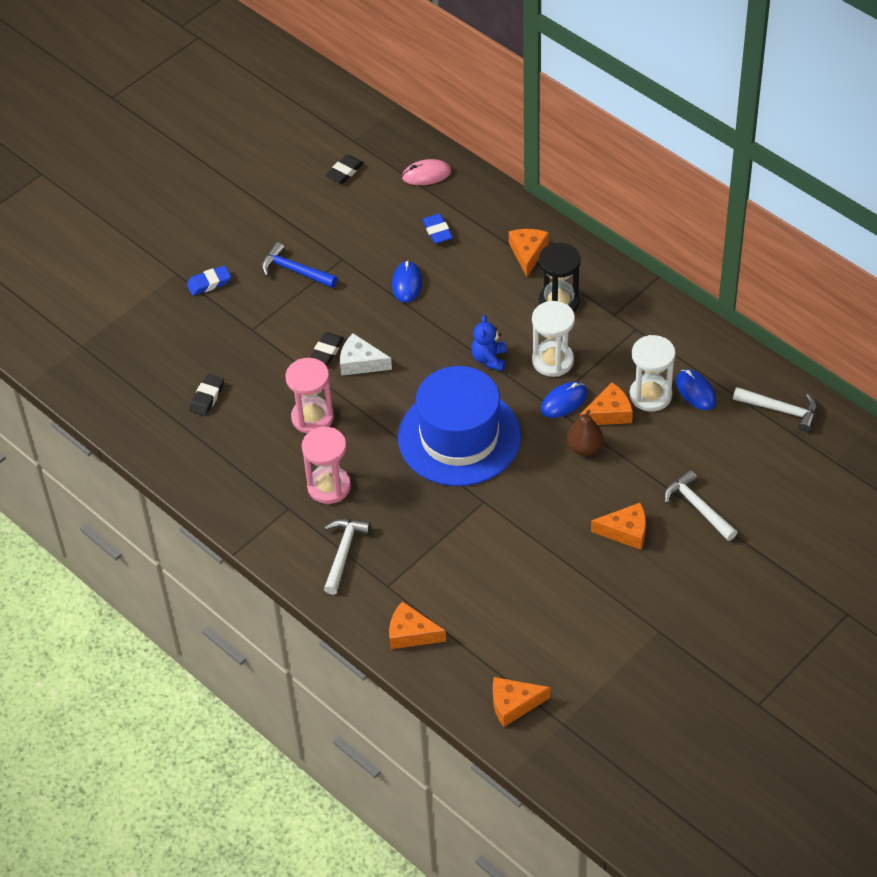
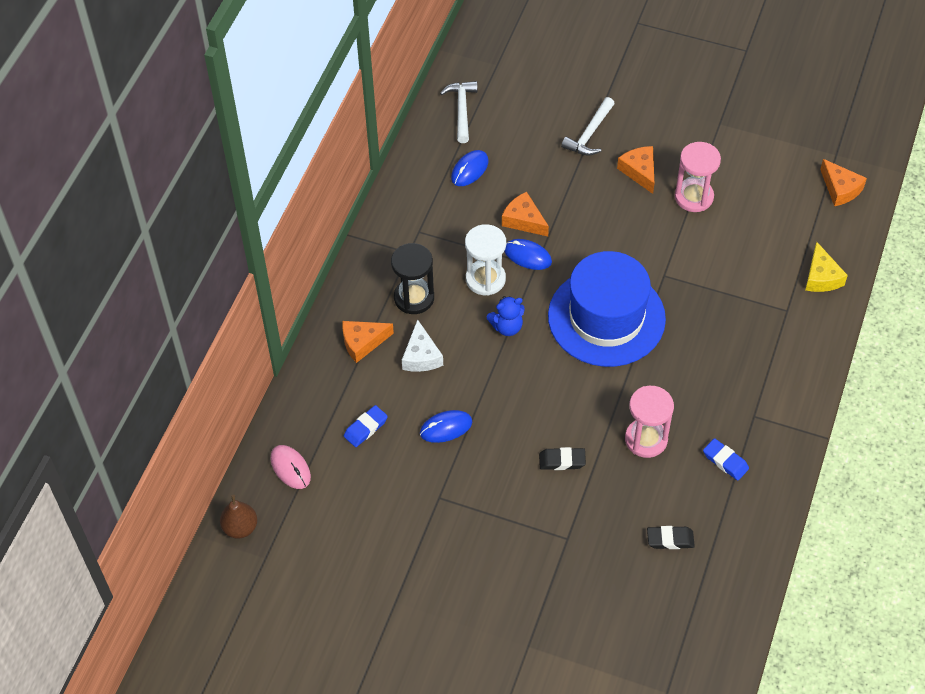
camera: 115 degrees left, 5 degrees up
(209, 283) = (527, 606): blue eraser -> blue eraser (725, 461)
(295, 271) = (474, 533): blue hammer -> none
(329, 487) = (714, 394): pink hourglass -> pink hourglass (694, 197)
(343, 553) = (774, 354): white hammer -> none
(345, 172) = (316, 546): black eraser -> none
(360, 363) = (562, 427): white cheese -> white cheese (421, 356)
(411, 633) = (821, 277): orange cheese -> yellow cheese
(584, 448) = (570, 225): brown pear -> brown pear (240, 527)
(650, 395) = (489, 198): white hourglass -> none

